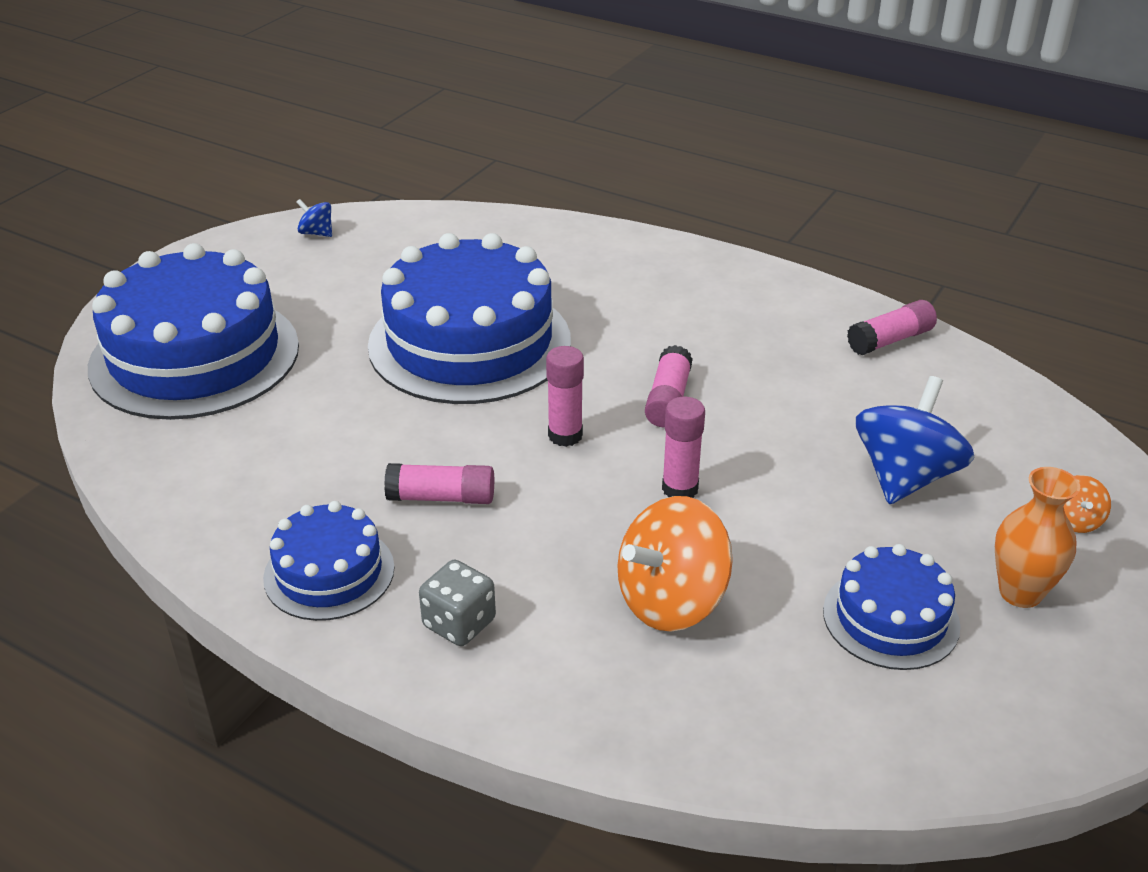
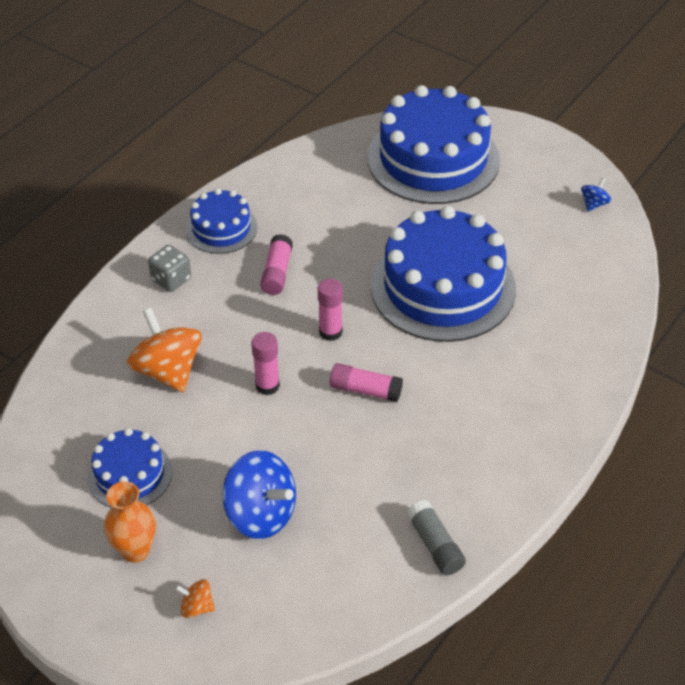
camera: 95 degrees right, 10 degrees up
(890, 340) = (435, 545): pink glue stick -> grey glue stick

